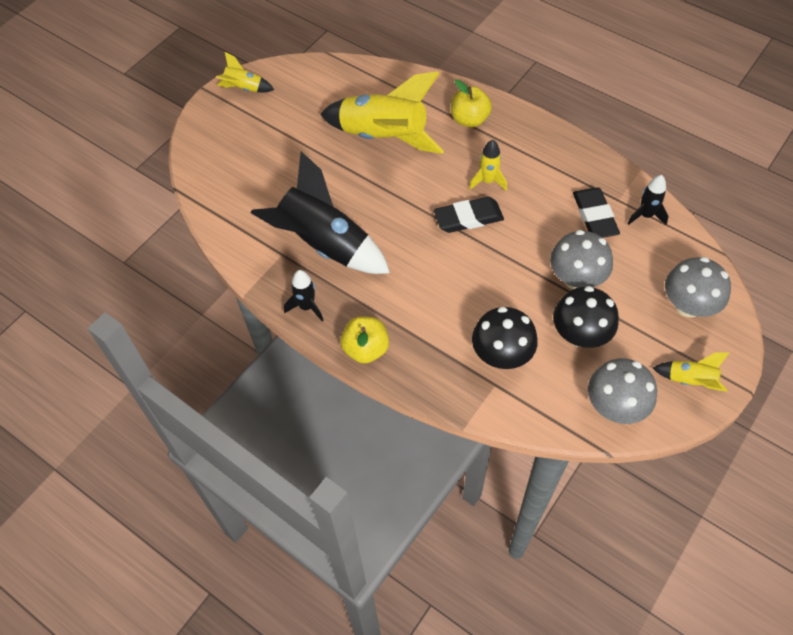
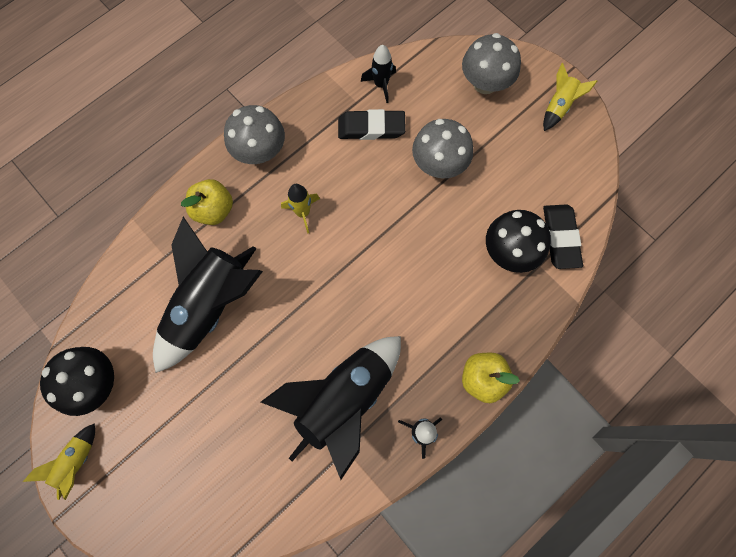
camera: 80 degrees left, 15 degrees up
(383, 137) = (211, 306): yellow rocket -> black rocket
(468, 218) = (345, 243): black eraser -> black eraser (560, 238)
(580, 335) = (499, 178): black mushroom -> black mushroom (95, 383)
(615, 406) = (575, 171): grey mushroom -> grey mushroom (260, 151)

